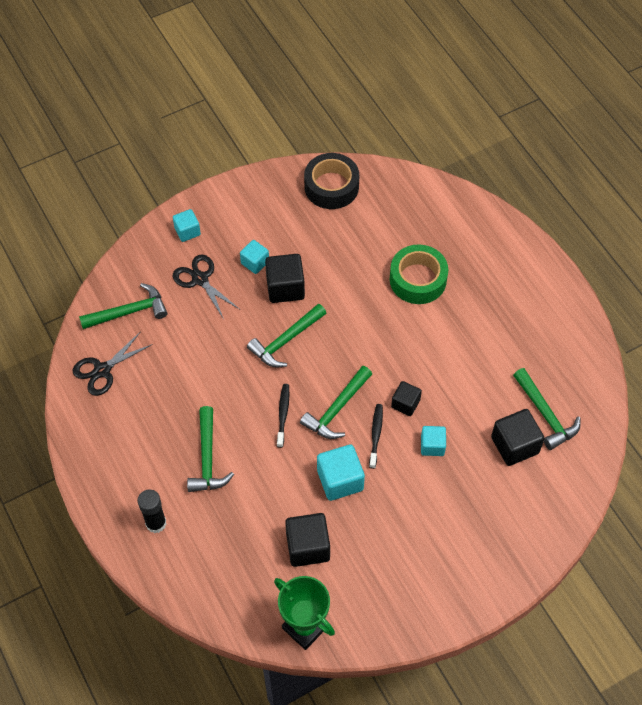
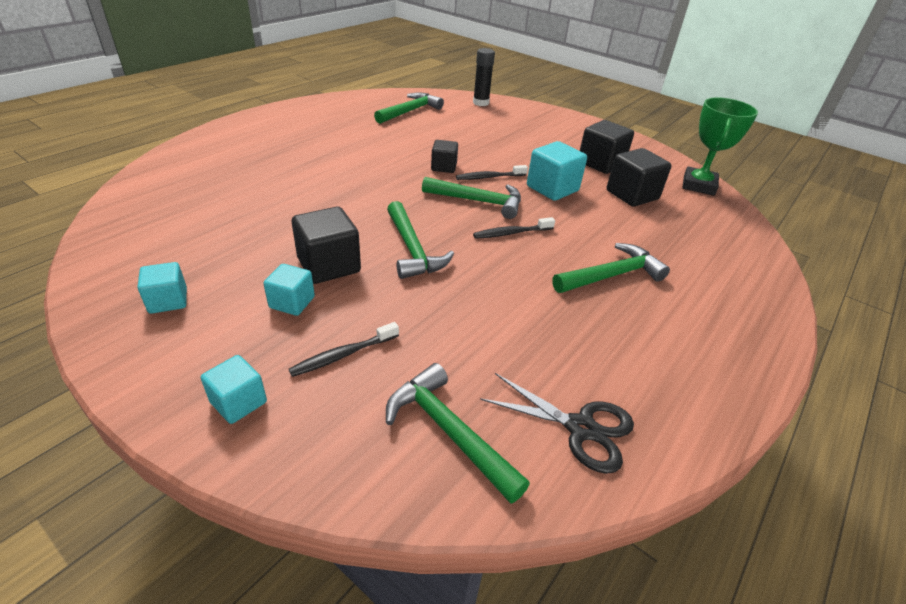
camera: 115 degrees left, 20 degrees down
(156, 523) = (725, 296): black glue stick -> black glue stick (481, 103)
(200, 279) = (343, 355): black scissors -> black toothbrush
(286, 341) = (412, 249): green hammer -> green hammer turned 45 degrees clockwise
(331, 186) = (129, 258): black tape -> none
(418, 279) = (285, 177): green tape -> none
(432, 446) = (477, 151): turquoise cube -> turquoise cube (168, 301)
(514, 445) = (448, 120): black cube -> black cube (600, 163)

